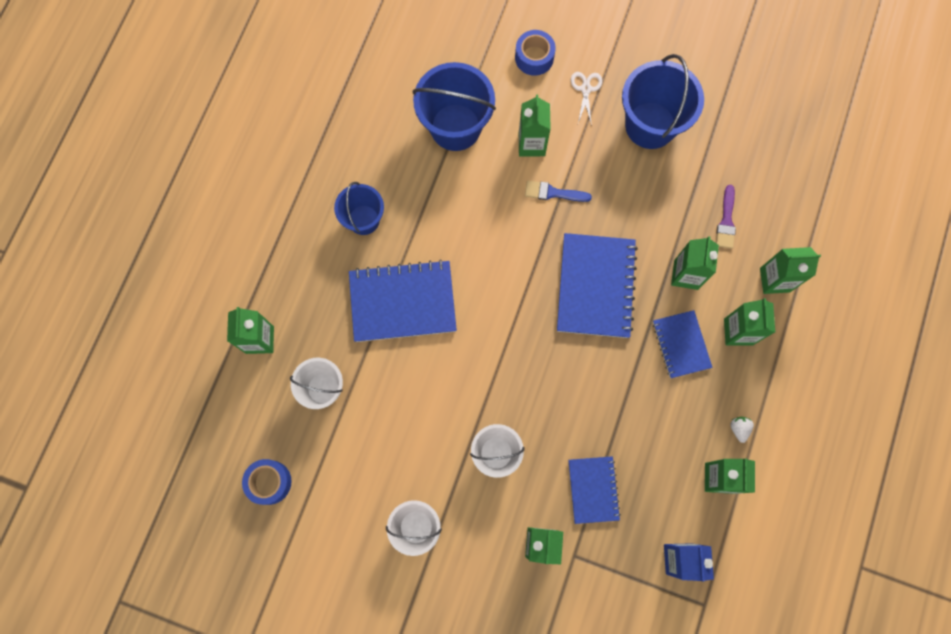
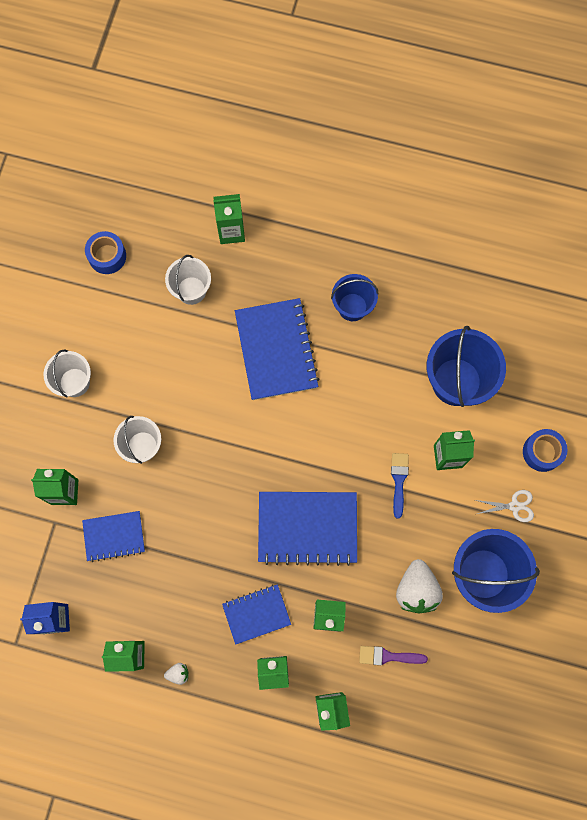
camera: 85 degrees right, 0 degrees up
(663, 188) = (416, 590): none -> white strawberry

